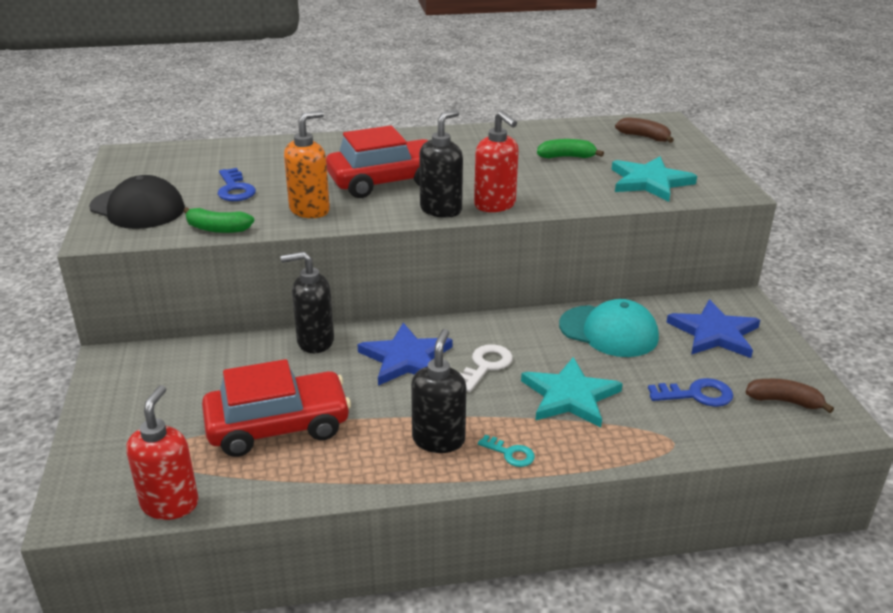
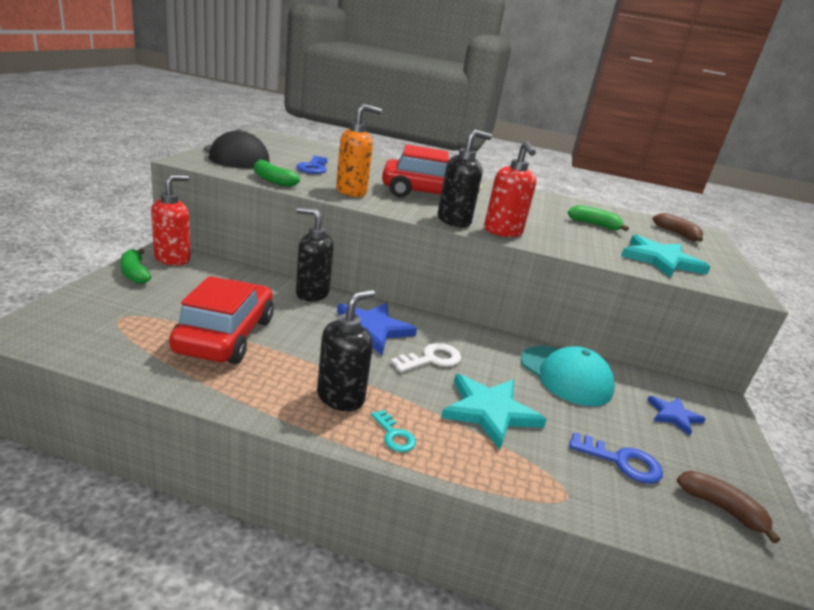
camera: 20 degrees right, 5 degrees down
(109, 397) = (135, 273): none -> green banana
(170, 504) = (88, 354): red soap dispenser -> red soap dispenser (173, 259)
(278, 426) = (225, 335): red car -> red car turned 90 degrees counterclockwise
(714, 333) = (673, 415): blue star -> blue star, size x0.57

